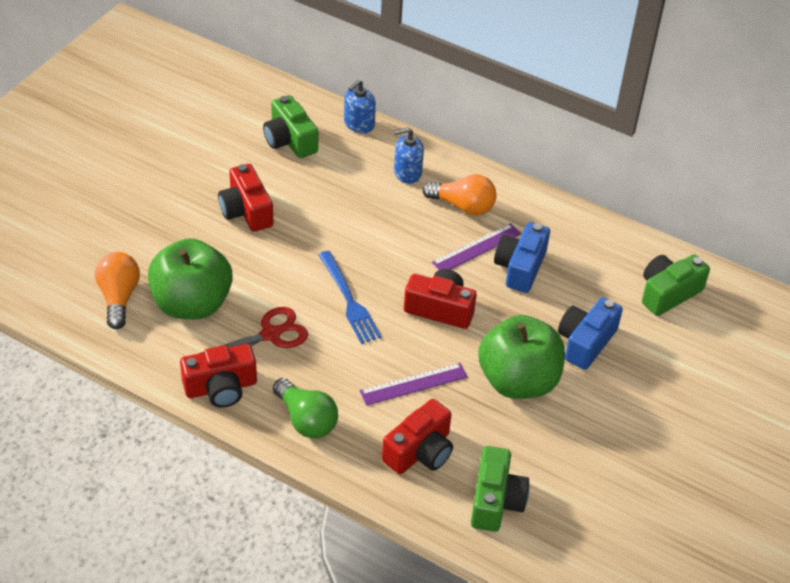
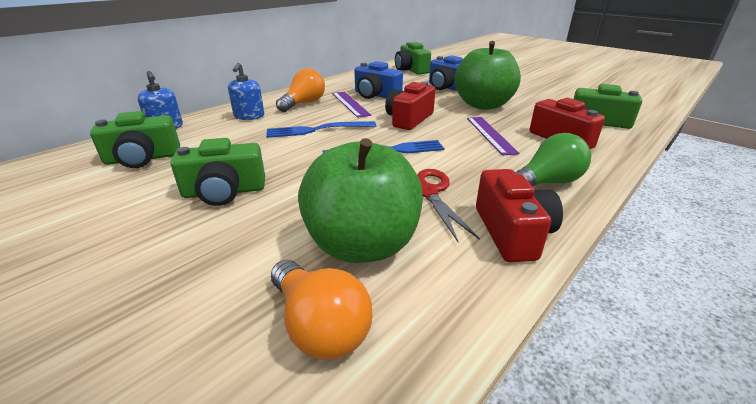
camera: 75 degrees left, 15 degrees down
(119, 297) = (320, 326): orange light bulb -> orange light bulb turned 135 degrees counterclockwise
(246, 211) = (224, 192): red camera -> green camera
(385, 236) = (317, 130): none -> blue fork

